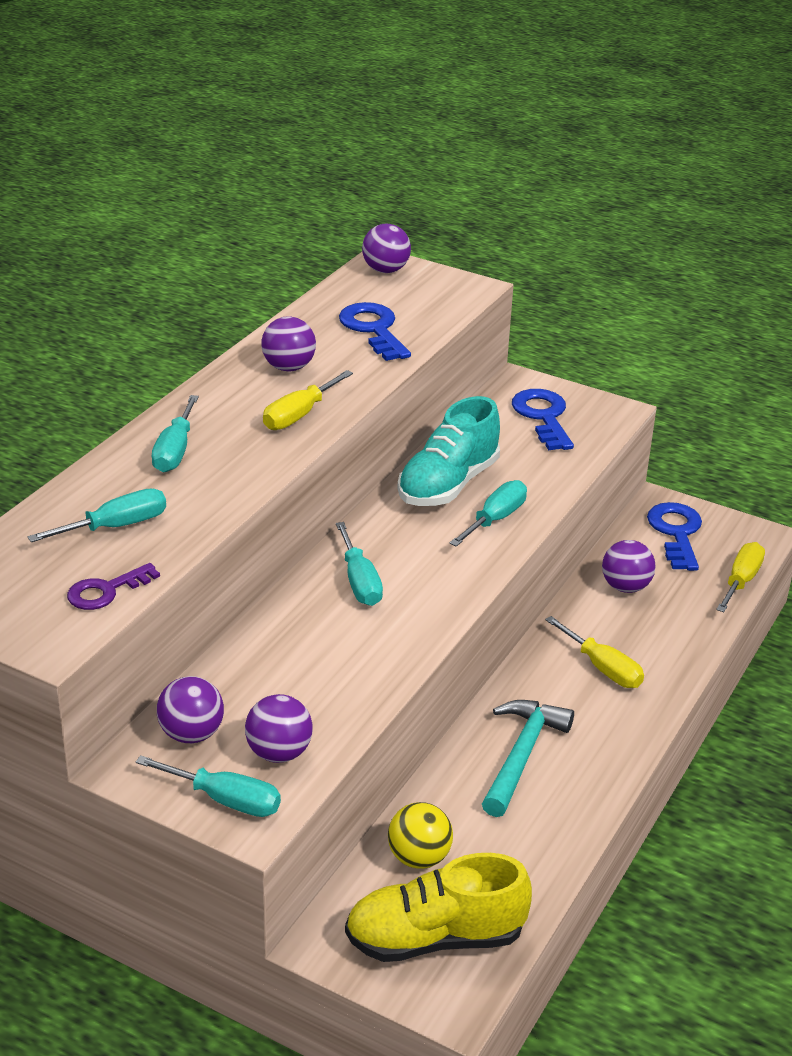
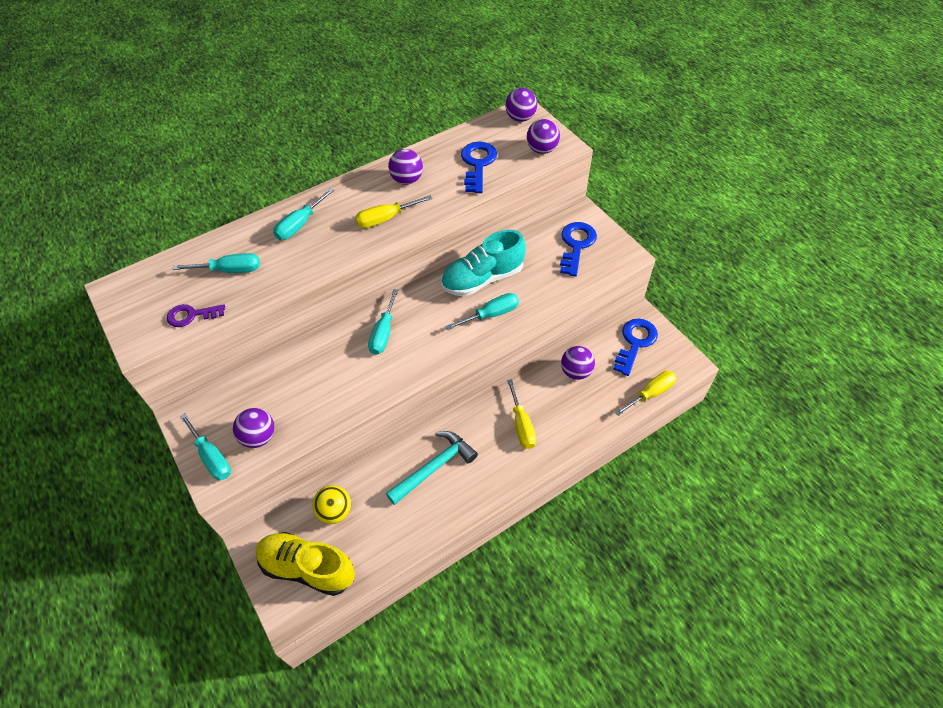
camera: 30 degrees right, 20 degrees up
(191, 734) = (226, 405): purple ball -> purple ball (542, 150)

